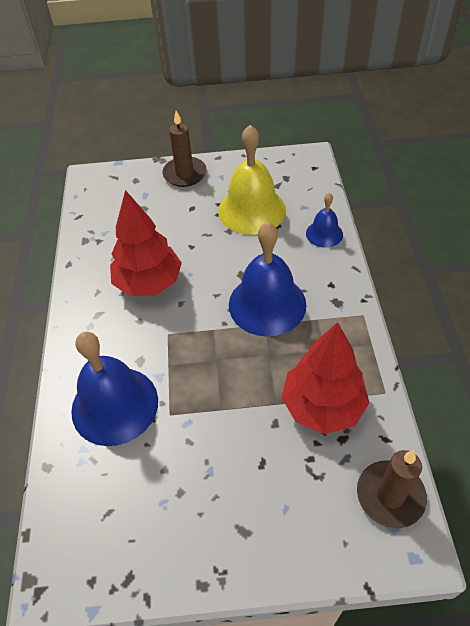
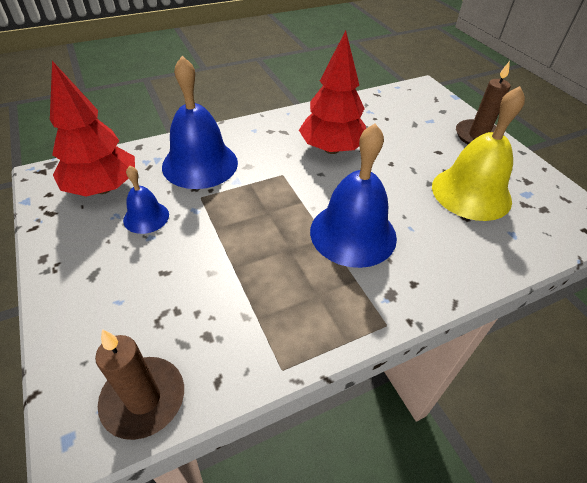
camera: 65 degrees right, 5 degrees down
(322, 406) = (243, 308): red tree -> red tree (103, 188)
(324, 234) = (486, 261): blue bell -> blue bell (146, 217)

